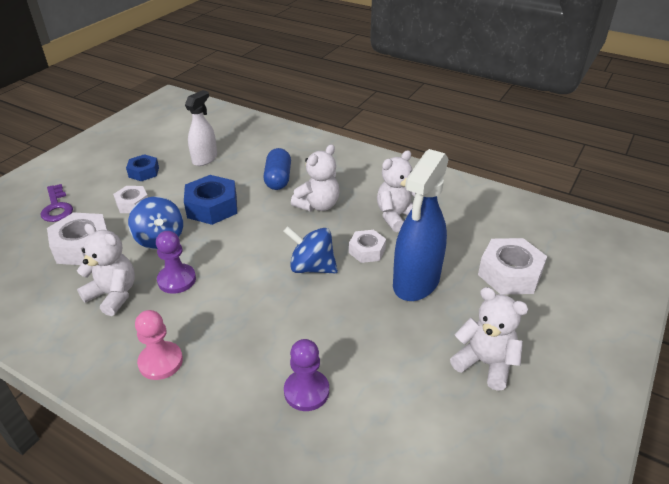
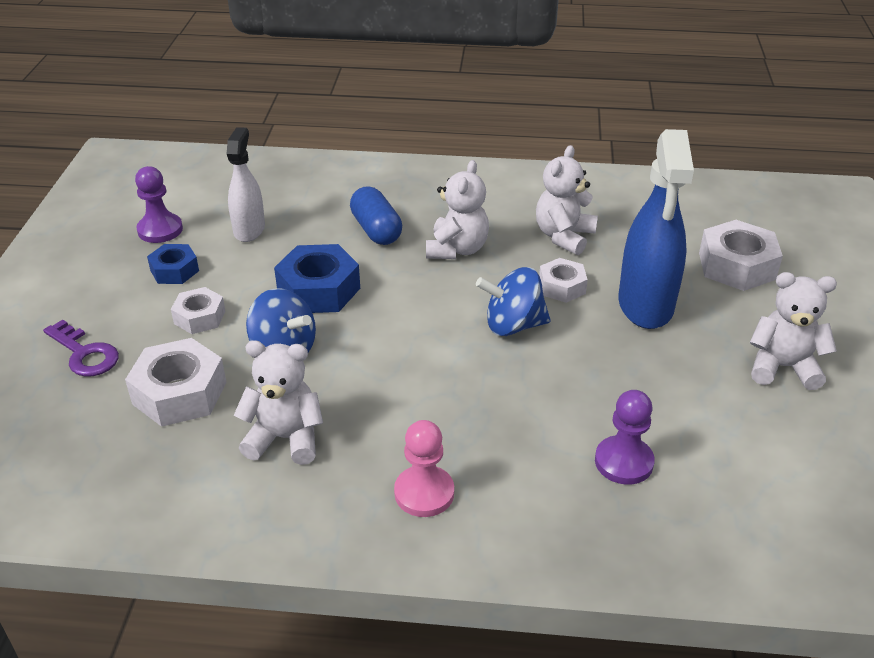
camera: 25 degrees left, 0 degrees up
(177, 280) = (355, 393): purple pawn -> purple pawn (160, 230)

